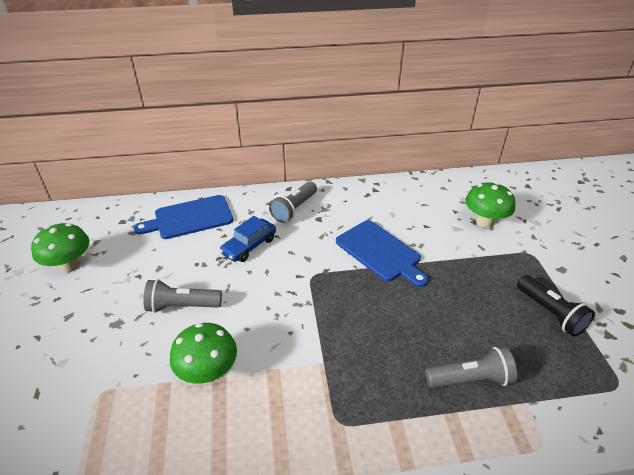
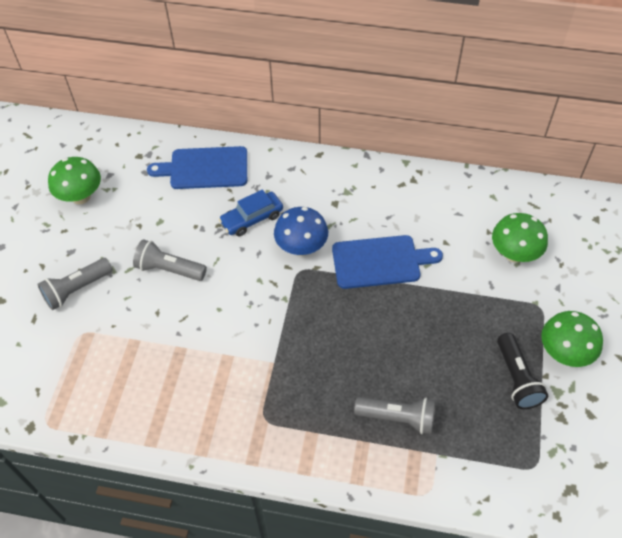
camera: 20 degrees right, 15 degrees up
(208, 372) = (172, 341): green mushroom -> green mushroom (564, 353)
(294, 209) = (314, 184): grey flashlight -> grey flashlight (77, 289)
(305, 257) = (301, 247): none -> blue mushroom
(380, 252) = (380, 262): blue cutting board -> blue cutting board turned 75 degrees counterclockwise

